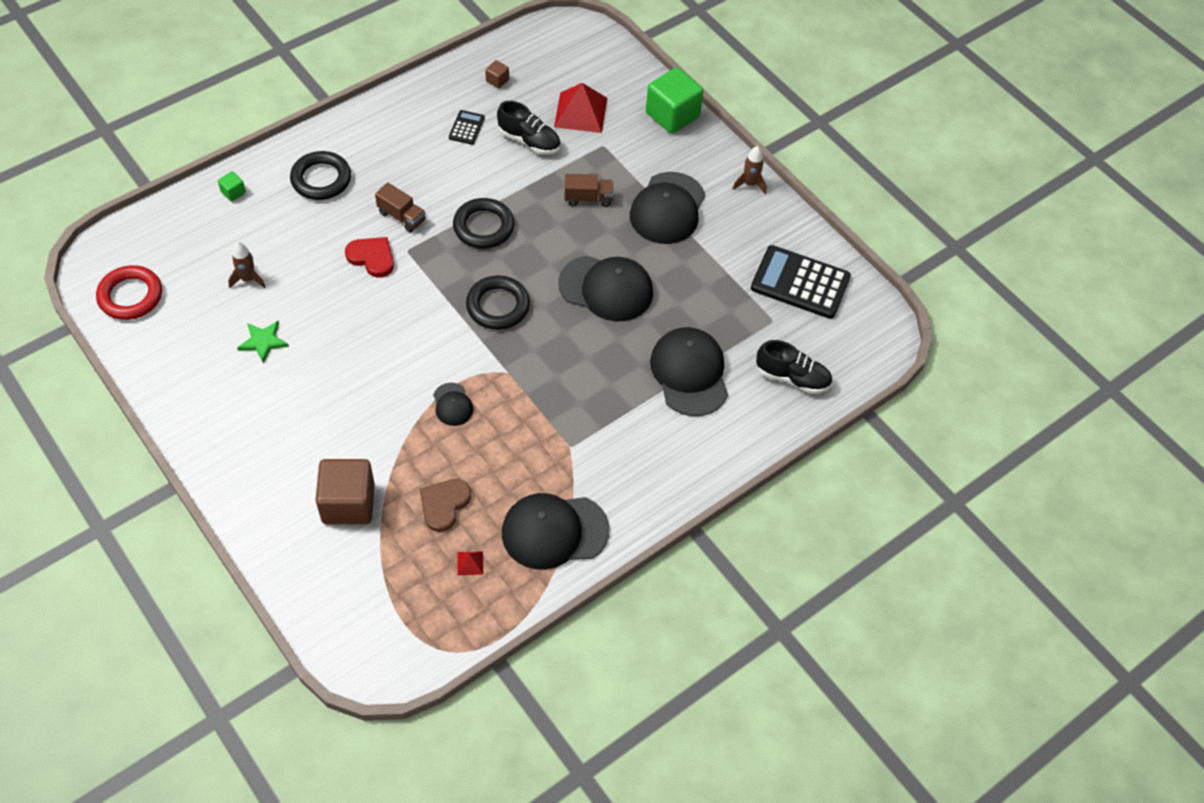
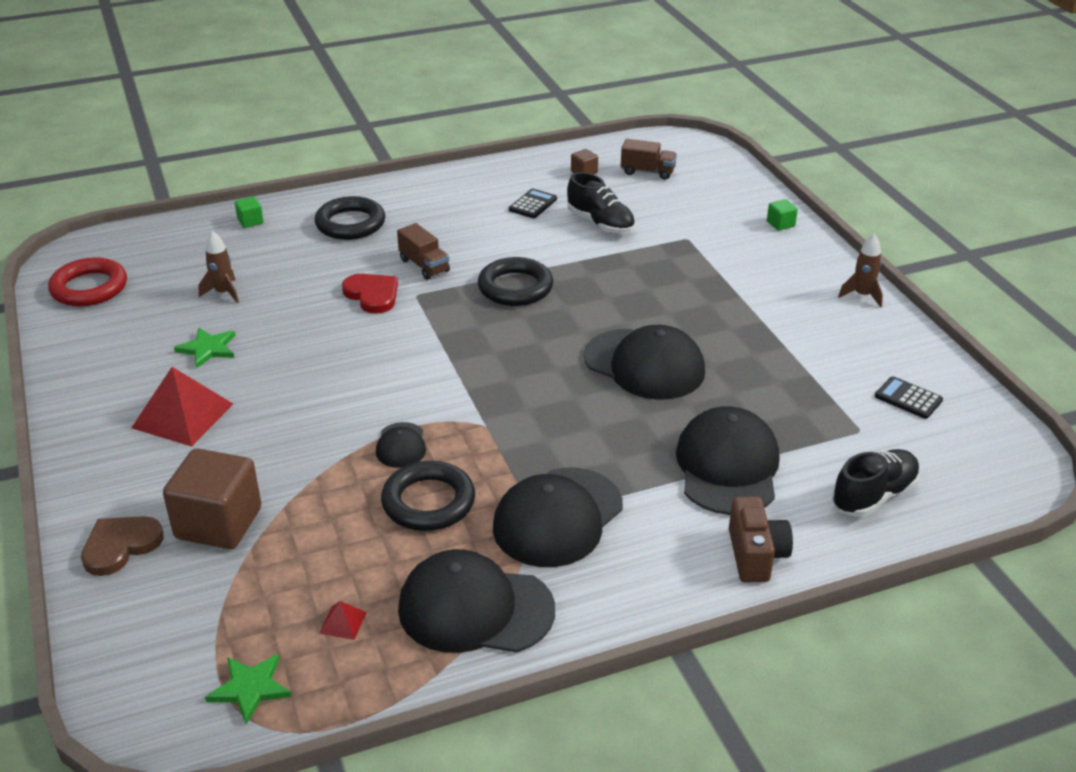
camera: 20 degrees right, 20 degrees down
(429, 627) = (250, 688): none -> green star
(444, 505) = (339, 549): brown heart -> brown heart (120, 546)
(498, 306) = (501, 360): black ring -> black ring (428, 502)
(580, 112) = (670, 208): red pyramid -> red pyramid (182, 415)
(588, 198) = (652, 280): brown truck -> brown truck (647, 172)
(667, 208) = (749, 303): black cap -> black cap (558, 517)
(672, 115) = (780, 224): green cube -> green cube, size x0.43
(725, 445) = (756, 555): none -> brown camera
(792, 378) = (874, 496): black shoe -> black shoe turned 75 degrees counterclockwise
(800, 283) = (908, 398): black calculator -> black calculator, size x0.47

